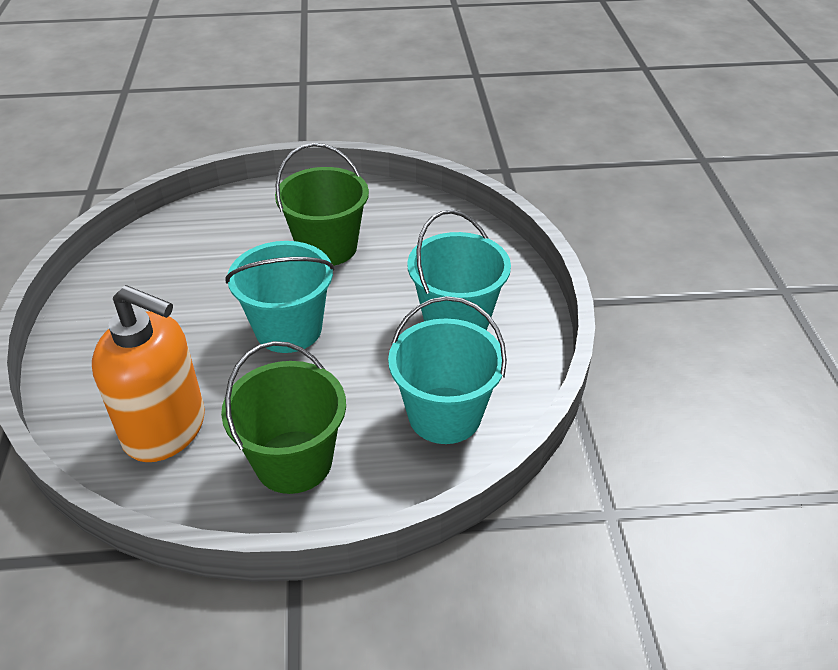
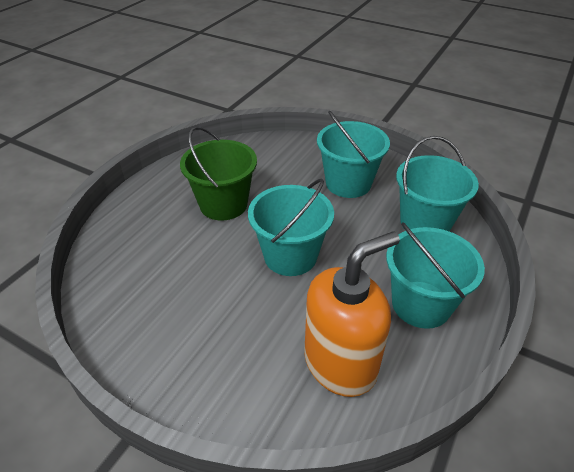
camera: 55 degrees left, 0 degrees up
(294, 461) = (421, 304): green bucket -> turquoise bucket

